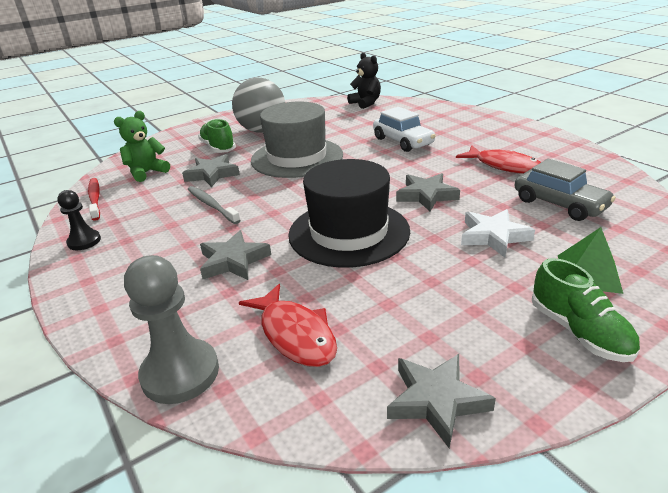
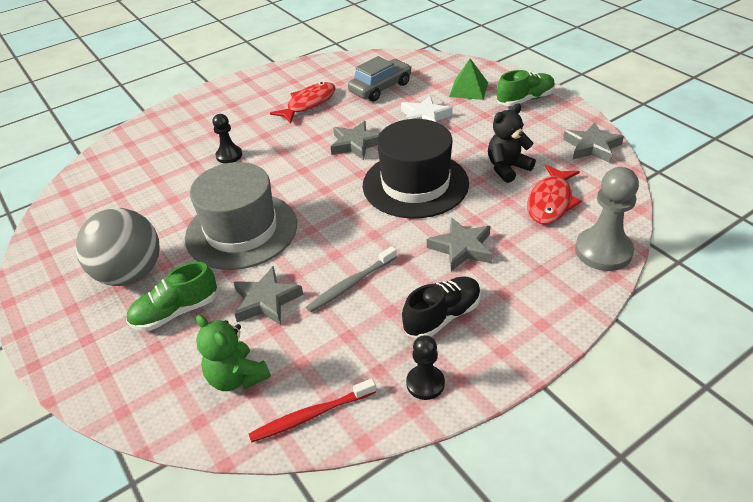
camera: 90 degrees left, 10 degrees up
(147, 249) = (442, 316): none -> black shoe
(295, 334) = (550, 202): red fish -> red fish turned 150 degrees clockwise
(365, 103) = (84, 184): black teddy bear -> black teddy bear (507, 168)
(403, 141) = (229, 155): white car -> black pawn

